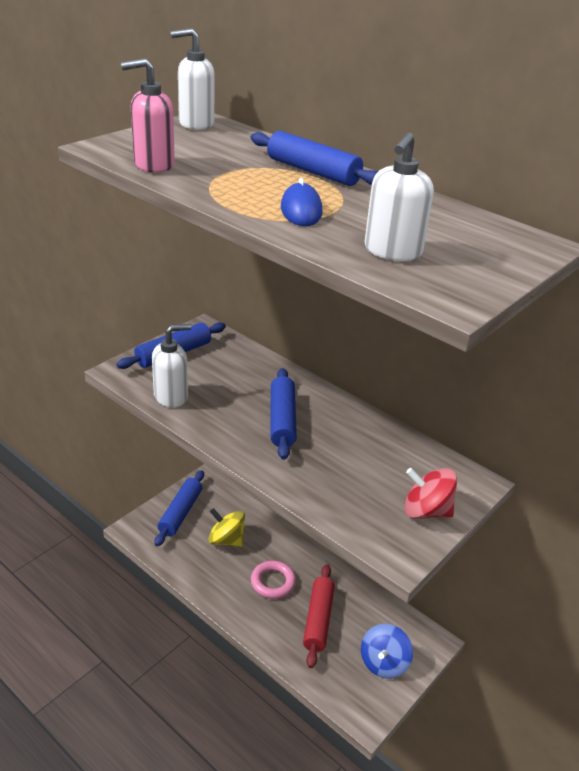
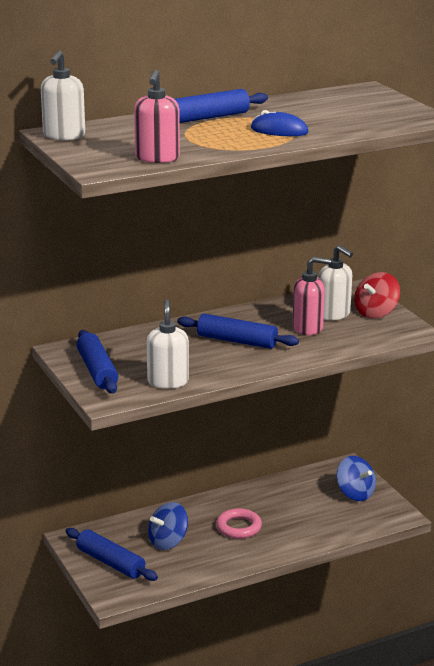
camera: 65 degrees left, 10 degrees down
(226, 540) = (168, 542): yellow spinning top -> blue spinning top
(318, 620) = (294, 513): red rolling pin -> none
(346, 463) = (308, 328): none -> pink soap dispenser
(392, 252) = (359, 120): white soap dispenser -> white soap dispenser (333, 314)

